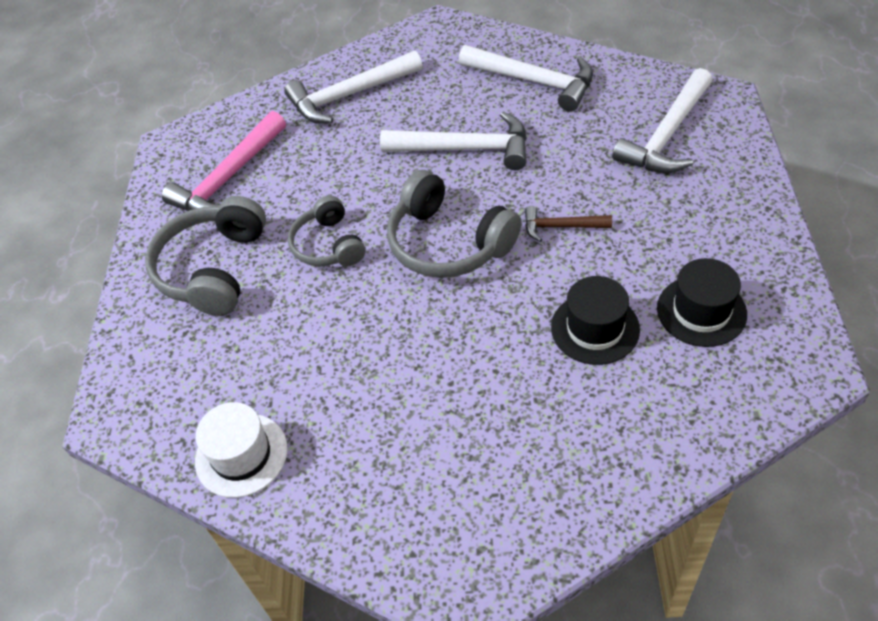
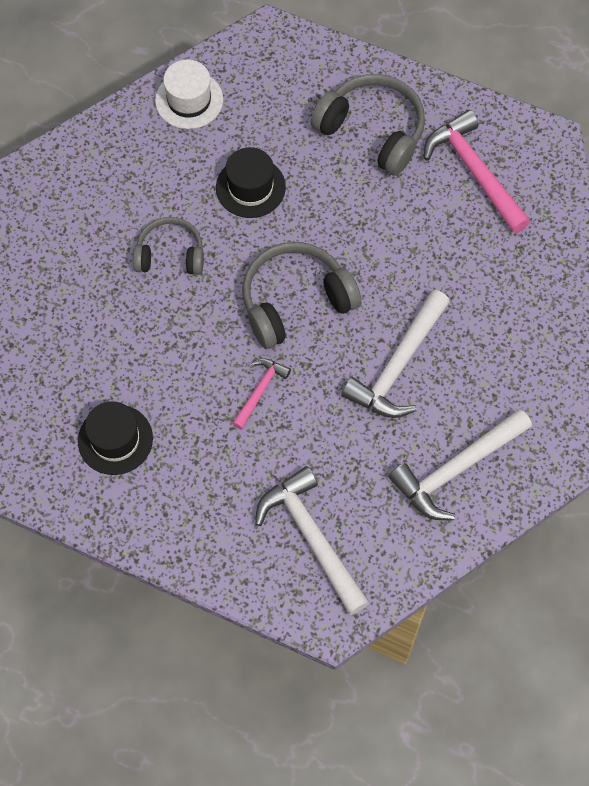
camera: 110 degrees right, 15 degrees up
(328, 245) = (347, 217): grey headphones -> grey headphones (170, 254)
(349, 95) = (533, 303): white hammer -> none
(561, 226) = (260, 391): brown hammer -> pink hammer
(595, 328) = (148, 359): black hat -> black hat (250, 187)

